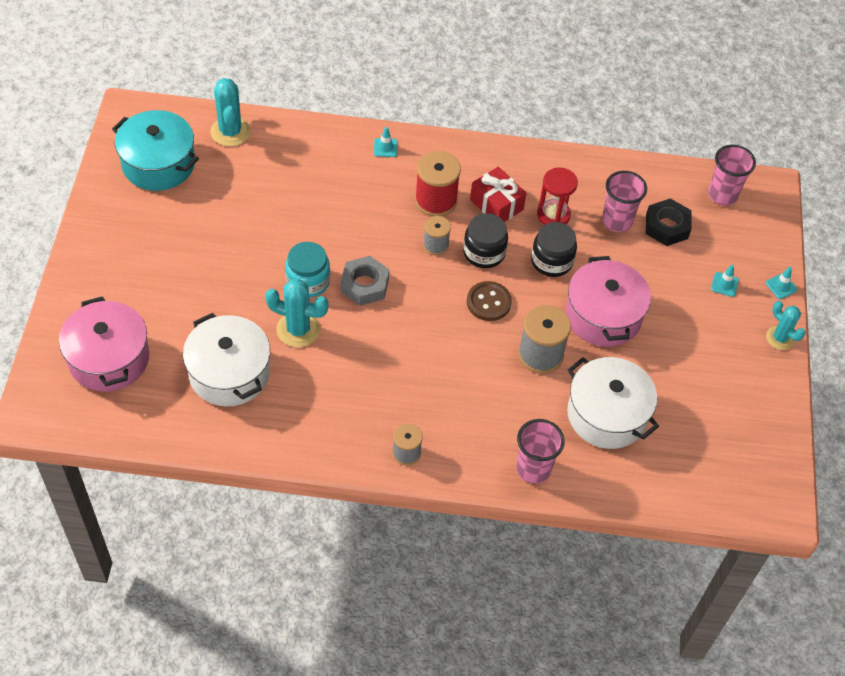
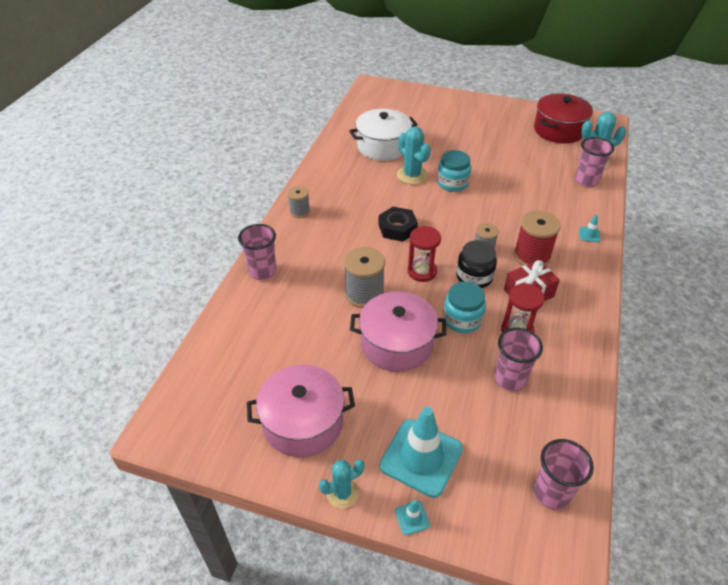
camera: 105 degrees right, 10 degrees down
(109, 358) = (403, 107): pink pot -> pink pot (303, 422)
(158, 164) = (559, 130): turquoise pot -> red pot
(278, 143) = (586, 181): none -> pink cup
(298, 329) = (411, 175): turquoise cactus -> turquoise cactus turned 60 degrees counterclockwise
(364, 285) = (447, 208): grey nut -> none
(488, 302) = (422, 271): brown button -> red hourglass
(551, 261) = (462, 319): black jar -> turquoise jar
(607, 414) = (295, 325): white pot -> none
(666, 226) = (503, 422): black nut -> black nut (397, 228)
(724, 284) = (421, 457): turquoise traffic cone -> turquoise traffic cone, size x2.47

